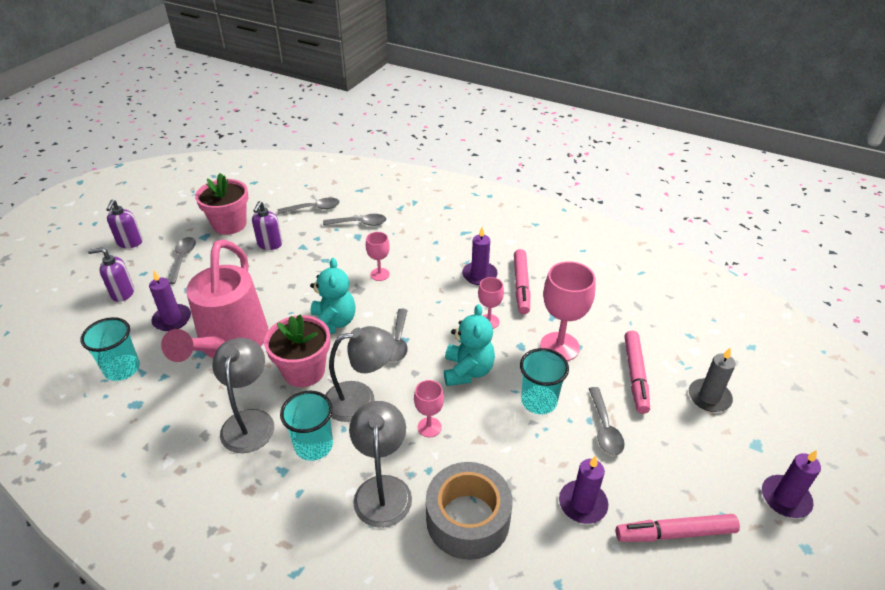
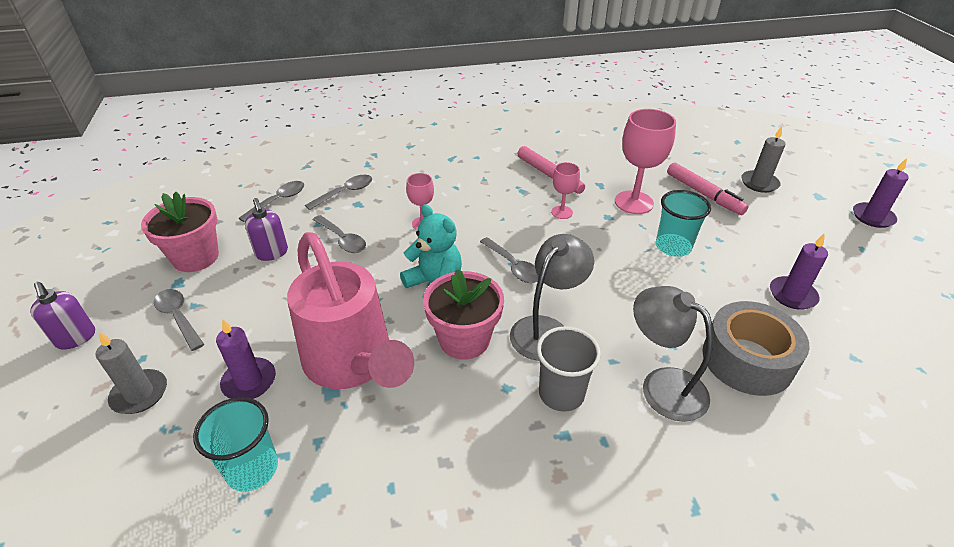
camera: 40 degrees left, 0 degrees up
(122, 293) = (139, 394): purple soap dispenser -> grey candle
(249, 421) = (473, 416): grey lamp -> none
(314, 446) = (561, 394): turquoise cup -> grey cup
(429, 427) = (628, 314): pink goblet -> none
(467, 371) = (597, 256): turquoise teddy bear -> none
(479, 275) = (507, 183): purple candle -> none
(604, 428) = (735, 238): grey spoon -> grey spoon (342, 240)
(675, 533) = (859, 276): pink marker -> none

